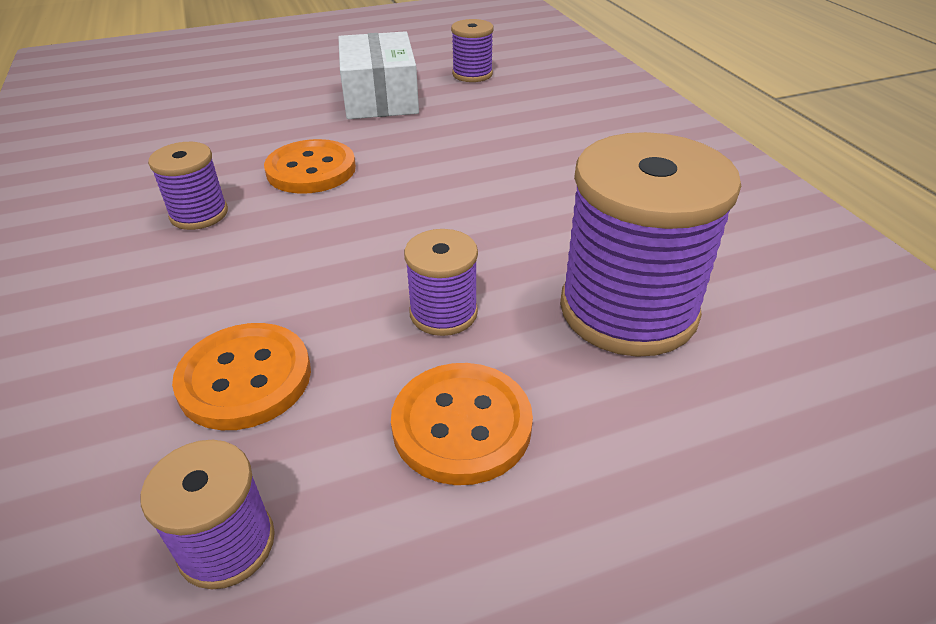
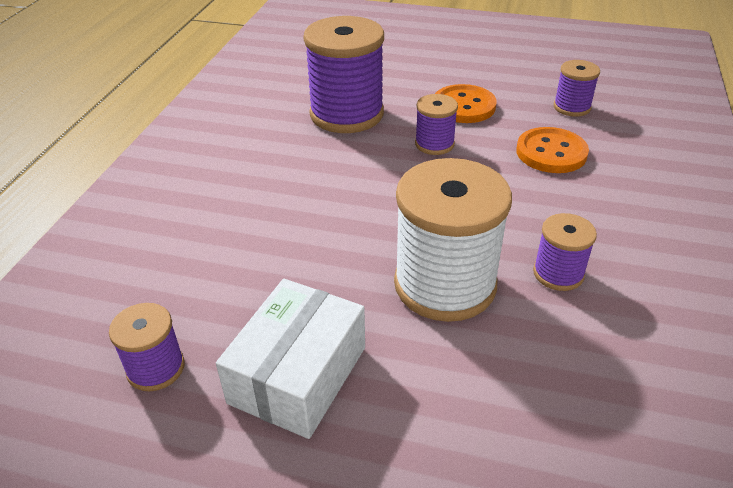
camera: 145 degrees left, 0 degrees up
(311, 170) = (445, 284): orange button -> white spool

